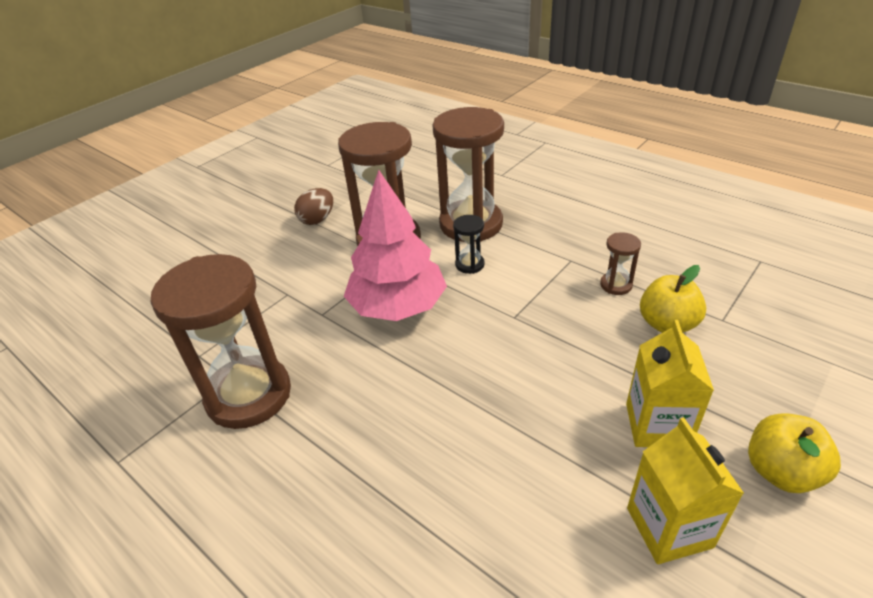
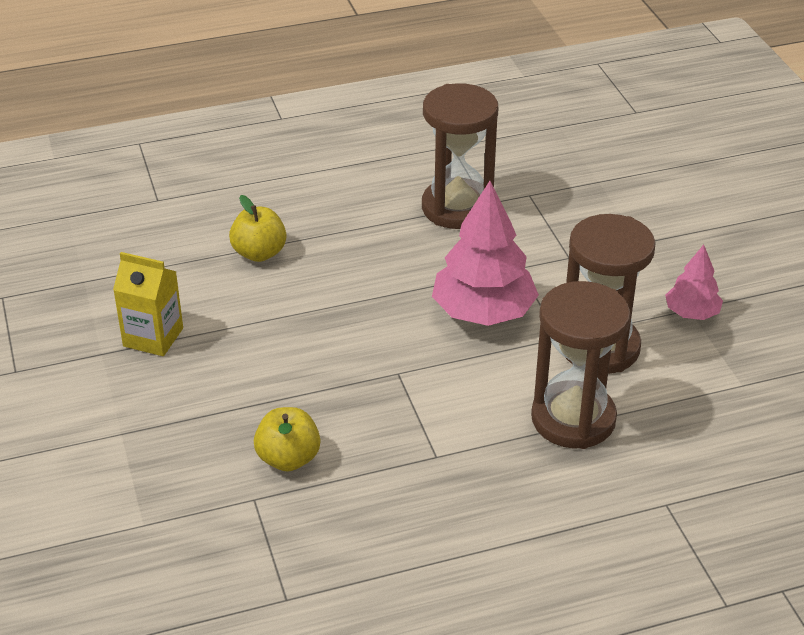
camera: 120 degrees right, 0 degrees up
(317, 219) = (691, 313): brown egg -> pink tree
(469, 264) = (500, 383): black hourglass -> none
(616, 285) = (368, 462): brown hourglass -> none
(657, 425) = (214, 381): yellow carton -> none
(781, 471) = (119, 412): yellow apple -> yellow apple (259, 253)

